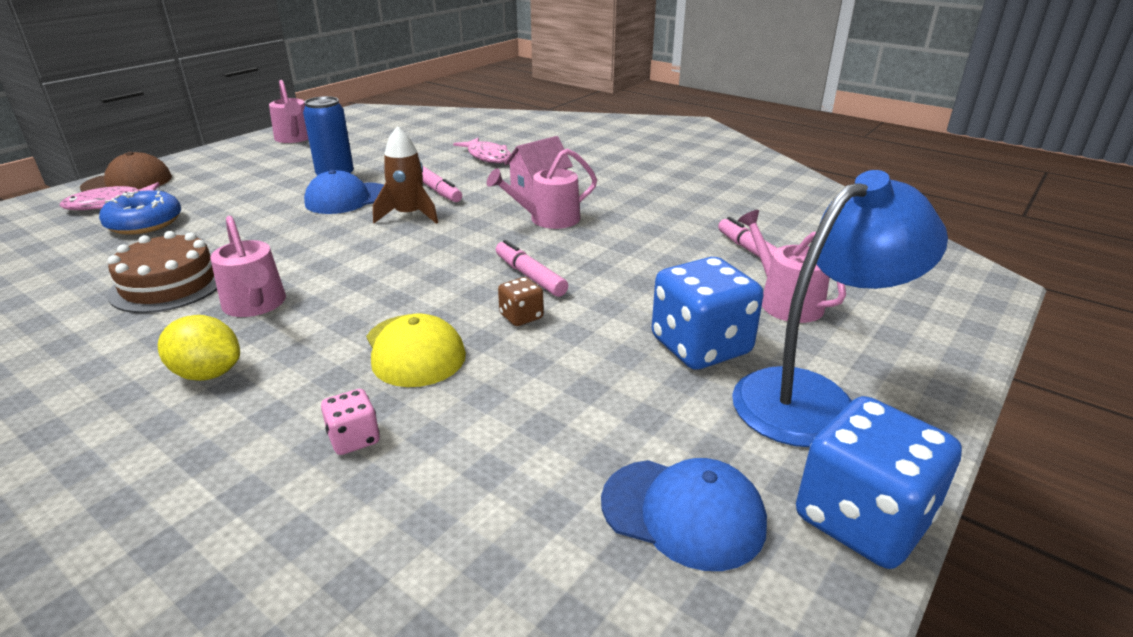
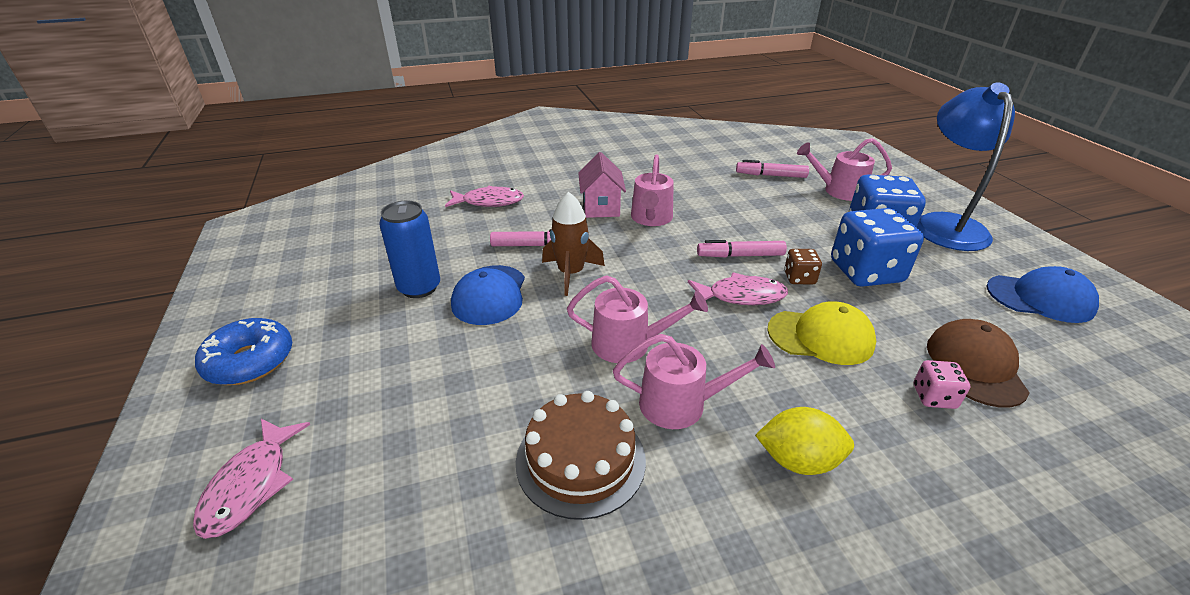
camera: 55 degrees left, 5 degrees up
(128, 182) = (187, 455): brown cap -> brown cap (975, 366)
(145, 223) = (371, 457): blue donut -> blue donut (250, 361)
(208, 373) = (798, 460): yellow lemon -> yellow lemon turned 45 degrees clockwise
(295, 138) = (255, 286): pink watering can -> pink watering can (629, 344)
(450, 293) = (741, 296): none -> pink fish
(683, 513) = (1040, 298): blue cap -> blue cap turned 45 degrees clockwise
(862, 519) = (1051, 254): blue dice -> blue dice (866, 272)

